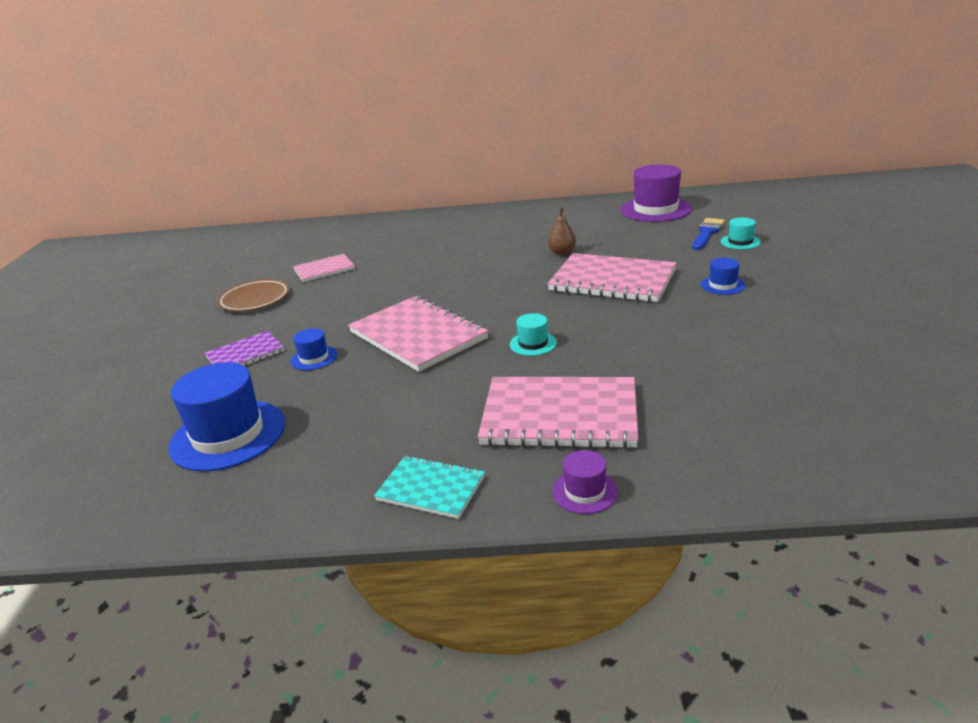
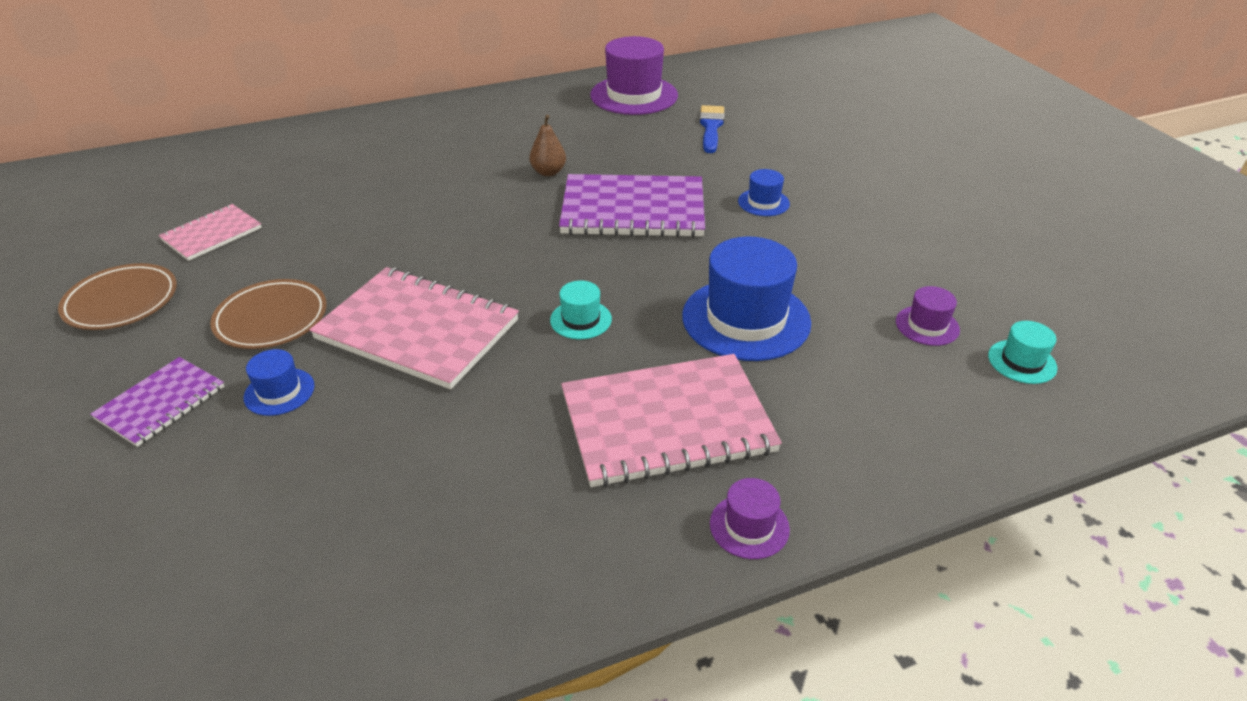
camera: 25 degrees left, 10 degrees up
(228, 435) = (211, 550): blue hat -> blue hat (746, 319)
(332, 318) = (271, 319): none -> brown plate
(431, 488) = (560, 568): turquoise notebook -> none
(612, 280) = (633, 209): pink notebook -> purple notebook
(740, 242) = (754, 137): turquoise hat -> turquoise hat (1022, 362)
(822, 384) = (927, 325): none -> purple hat

